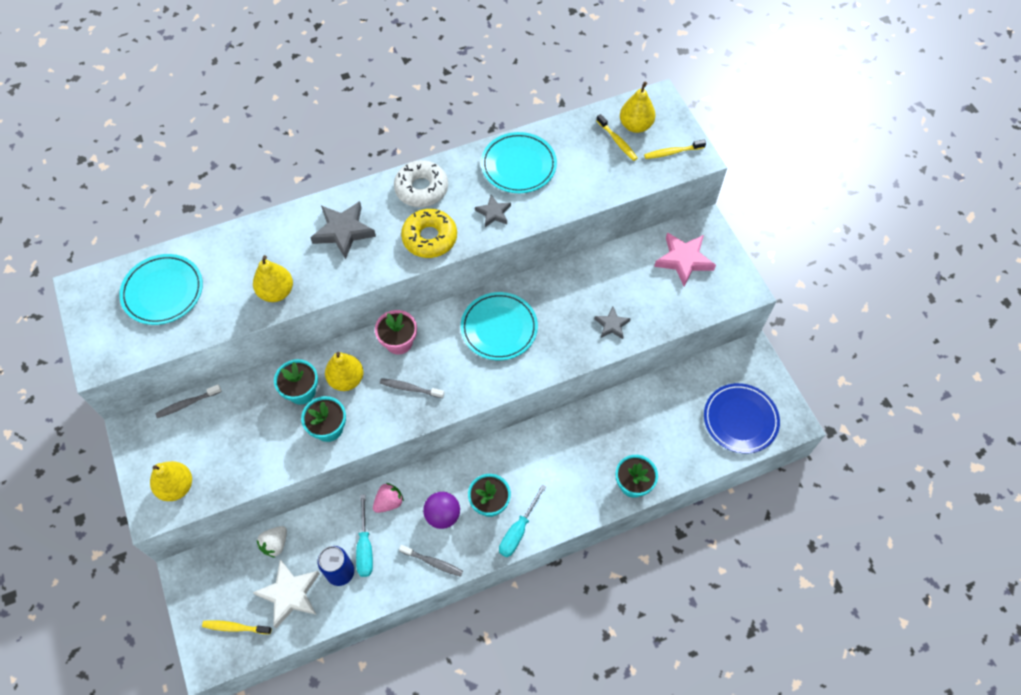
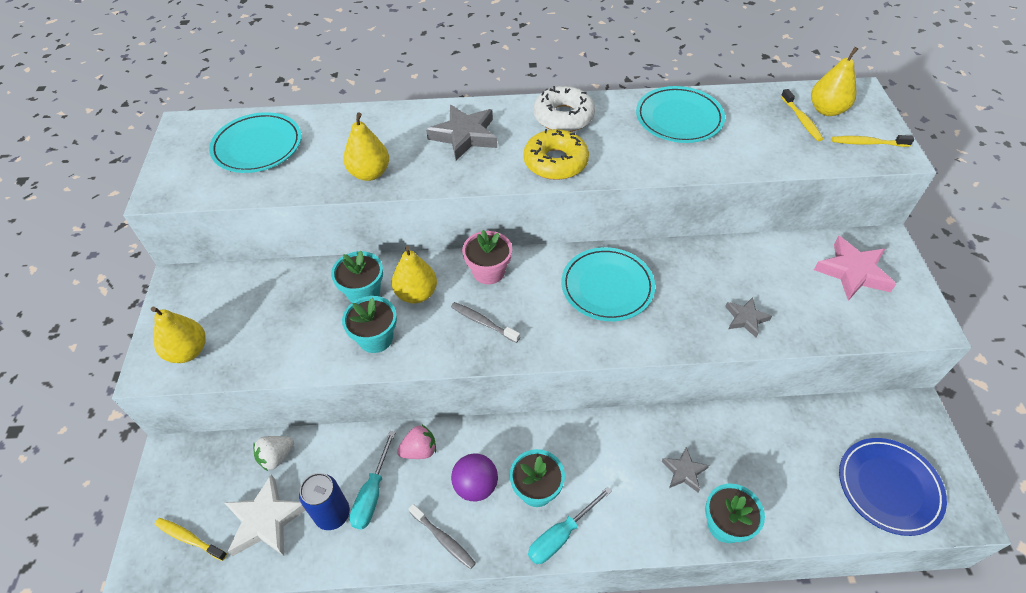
camera: 20 degrees right, 10 degrees down
(187, 404) = (242, 272): grey toothbrush -> none
(493, 213) = (636, 155): grey star -> grey star (684, 471)

